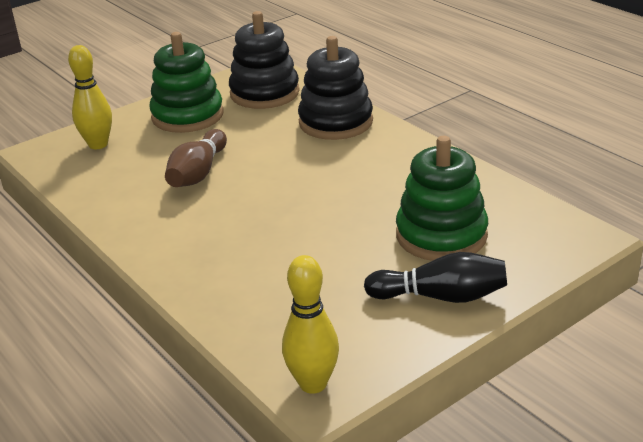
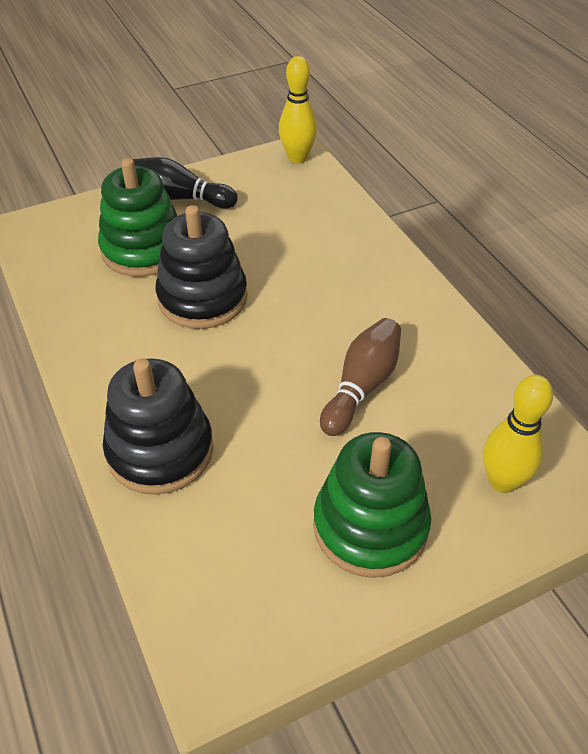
camera: 170 degrees left, 15 degrees up
(264, 93) = (237, 564): black stacking toy -> black stacking toy (202, 298)

